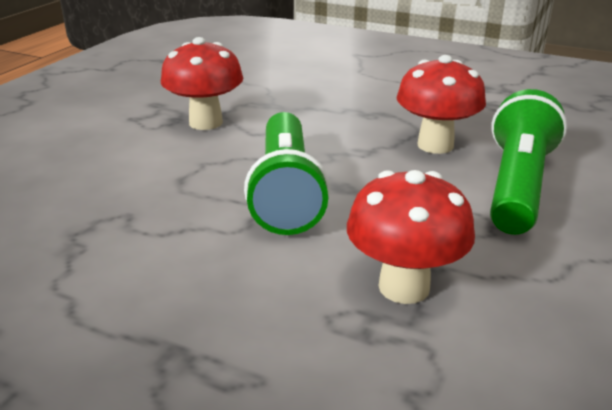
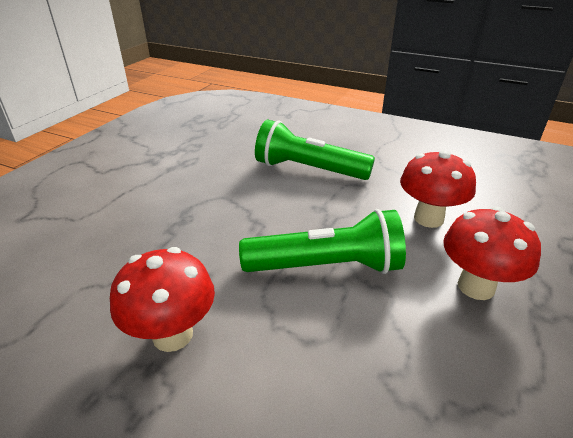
camera: 90 degrees left, 5 degrees up
(435, 145) = (250, 192): red mushroom -> red mushroom (476, 286)

